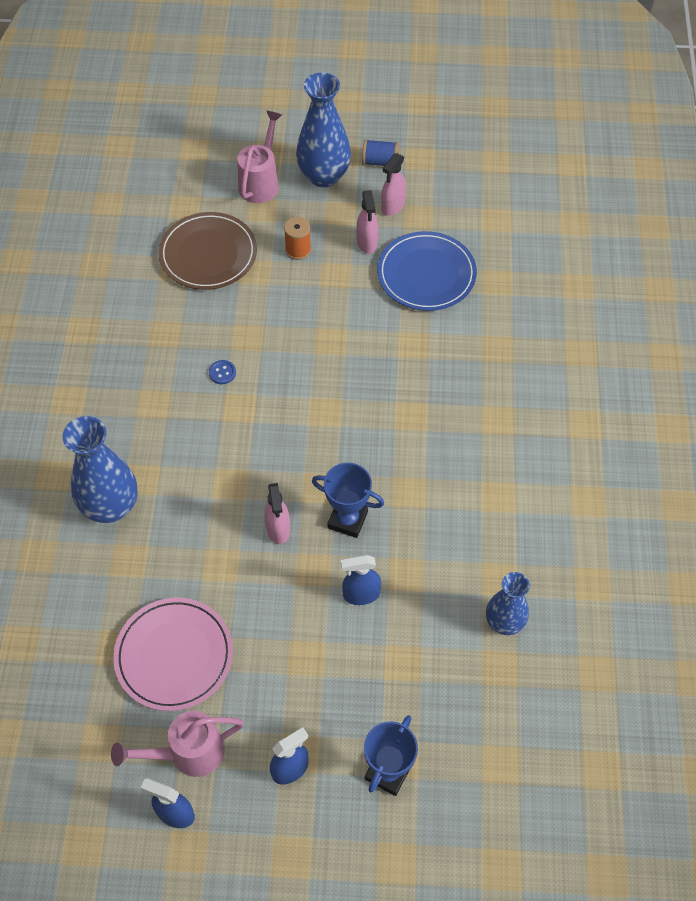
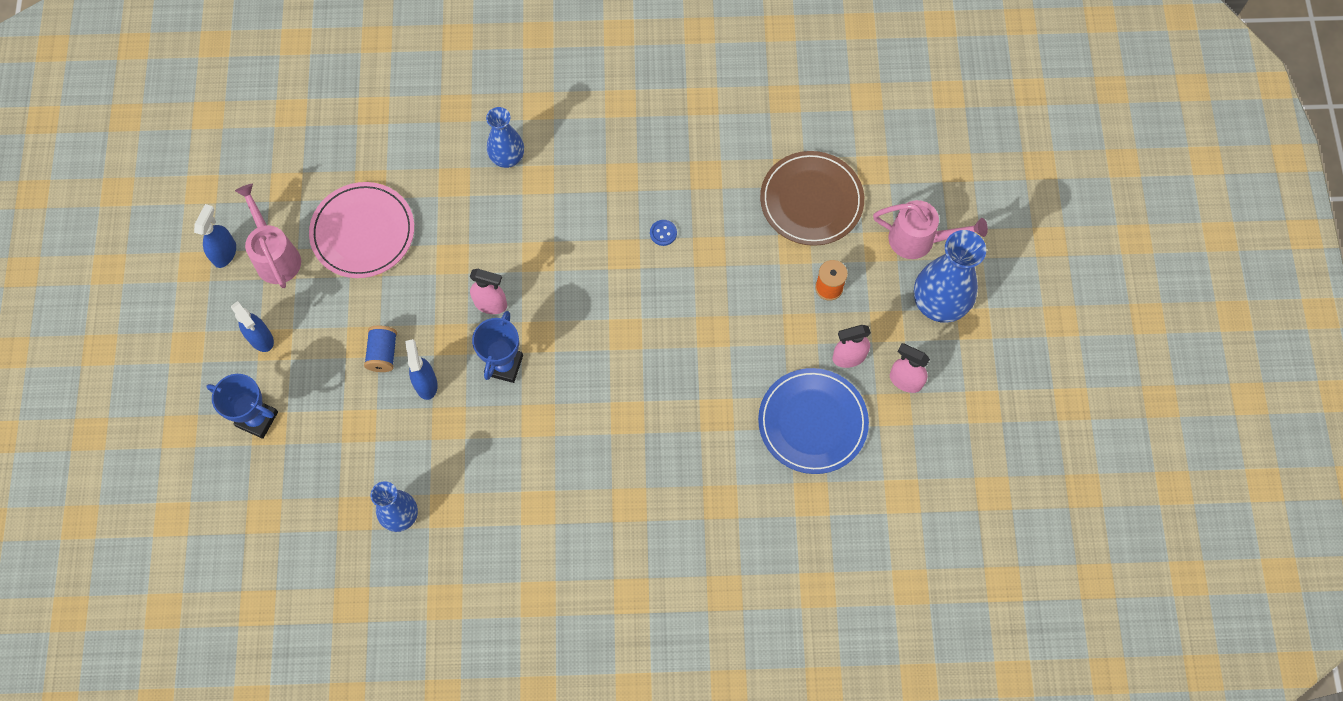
camera: 85 degrees right, 10 degrees up
(111, 506) = (507, 158): blue vase -> blue vase, size x0.63
(278, 529) = (491, 304): pink spray bottle -> pink spray bottle turned 150 degrees counterclockwise
(380, 162) = (970, 362): blue spool -> blue spool (383, 353)

